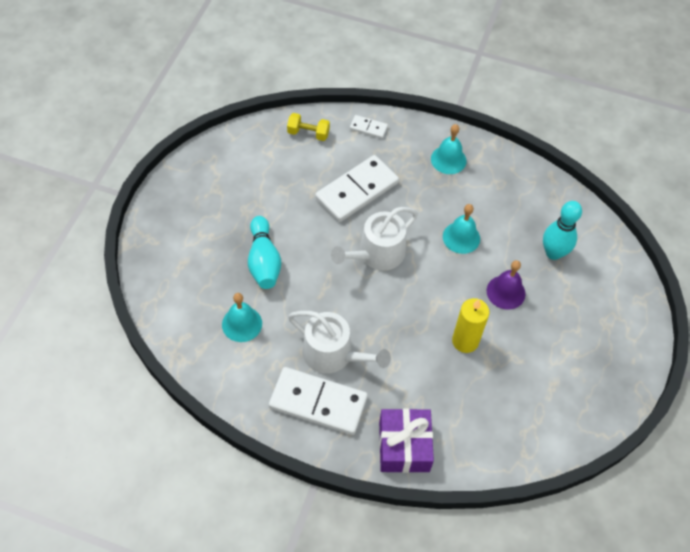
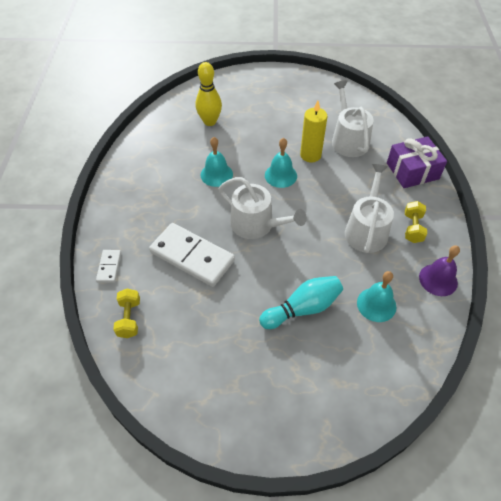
camera: 105 degrees left, 5 degrees down
(318, 402) = (412, 228): white domino -> yellow dumbbell
(448, 159) = (134, 198): turquoise bell -> turquoise bell (280, 175)
(481, 395) = (348, 140): none -> white watering can
(506, 292) = (257, 141): purple bell -> purple bell (438, 279)
(553, 253) = (210, 121): turquoise bowling pin -> yellow bowling pin

